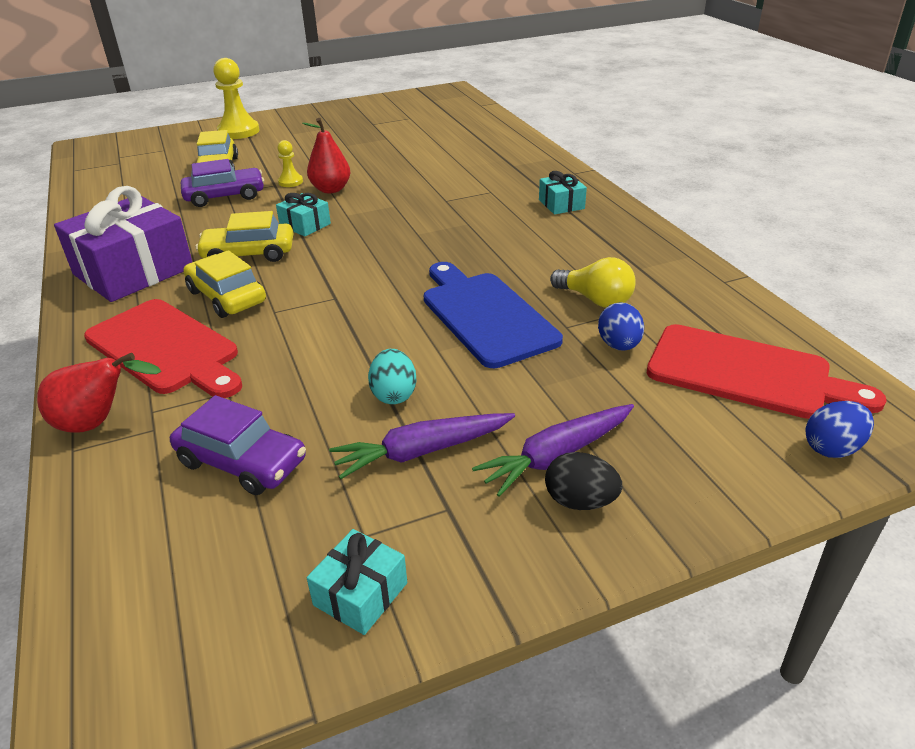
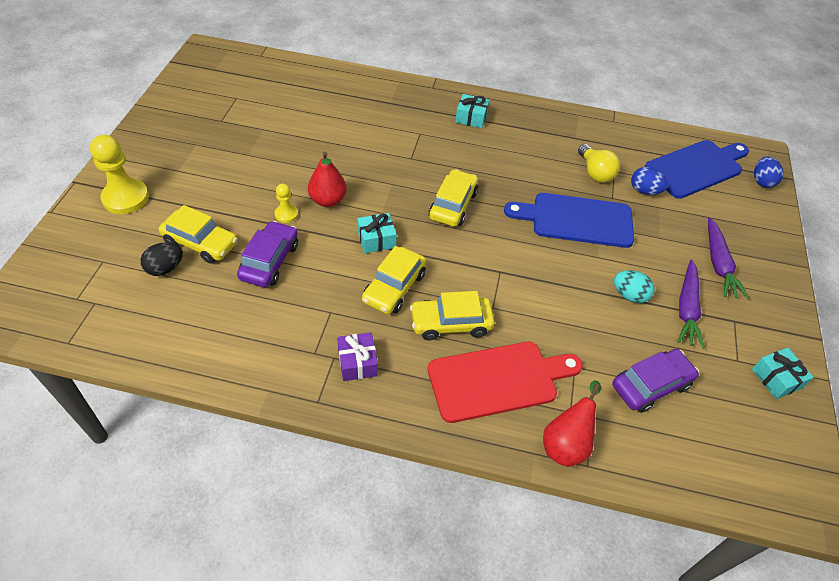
camera: 60 degrees left, 15 degrees up
(133, 271) = (357, 362): purple gift -> purple gift, size x0.47
(405, 241) = (453, 205): none -> yellow car
(580, 501) = (753, 275): black egg -> black egg (165, 268)
(595, 300) = (595, 172): yellow light bulb -> yellow light bulb turned 90 degrees clockwise
(746, 373) = (696, 168): red cutting board -> blue cutting board

